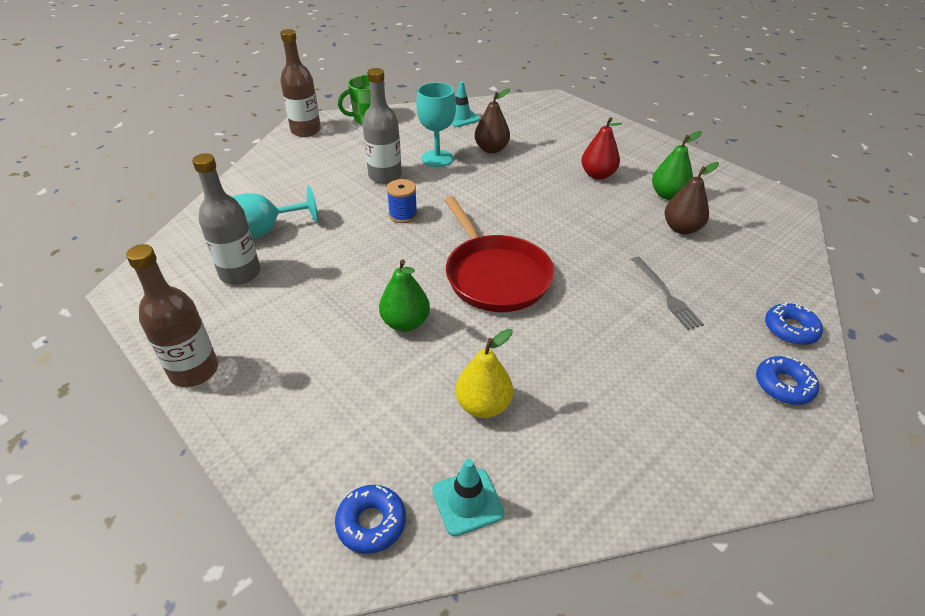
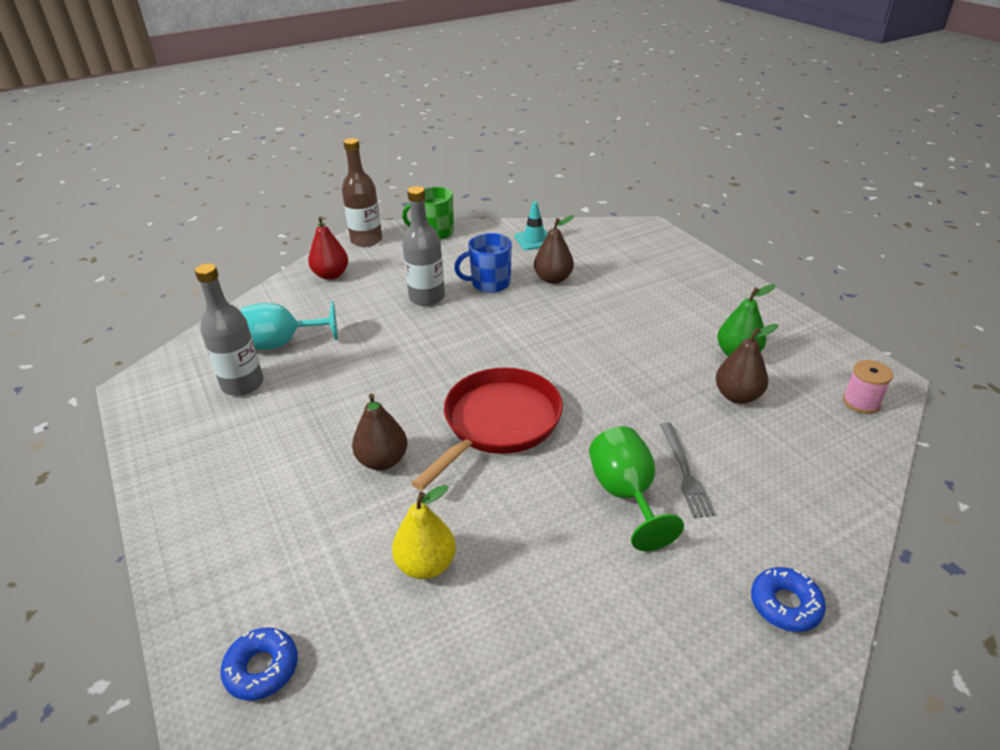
camera: 15 degrees right, 5 degrees down
(194, 371) = (160, 478): brown bottle -> none
(403, 215) = (428, 342): blue spool -> none
(405, 323) = (382, 461): green pear -> brown pear
(437, 158) = (489, 283): turquoise goblet -> blue mug
(467, 501) = (366, 667): turquoise traffic cone -> none
(495, 276) = (498, 422): red pan -> red pan turned 135 degrees counterclockwise
(597, 175) = (662, 321): red pear -> red pear (331, 275)
(626, 320) = (626, 494): none -> green goblet
(775, 222) = (861, 402): none -> pink spool
(790, 329) = (823, 537): blue donut -> none

